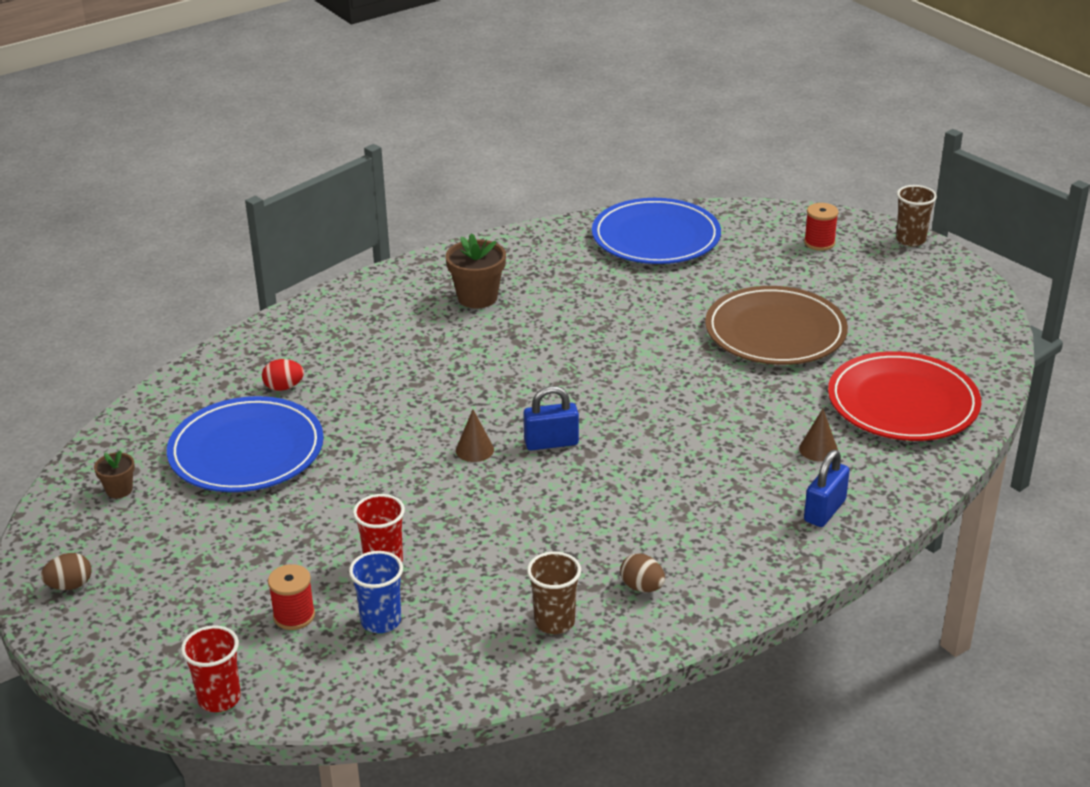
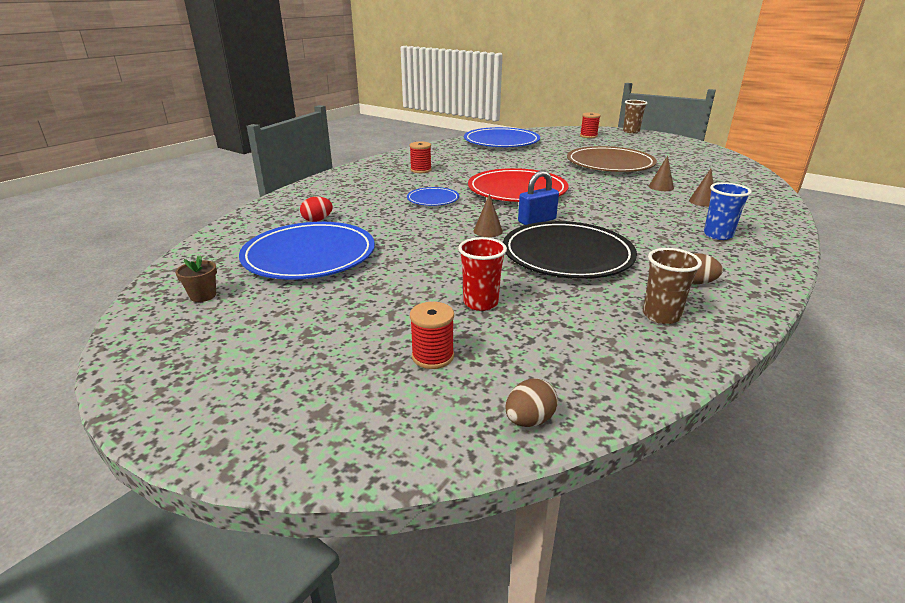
camera: 20 degrees left, 5 degrees down
(70, 585) = (175, 378): brown egg -> brown egg (529, 420)
(219, 698) = (407, 451): red cup -> none
(381, 621) = (517, 344): blue cup -> blue cup (718, 235)
(450, 371) = (433, 199): none -> blue plate
(477, 297) = (421, 170): brown flower pot -> red spool
(535, 512) = (567, 255): none -> black plate
(794, 404) = (661, 187): none -> brown cone
(824, 511) = (749, 226): blue padlock -> none
(902, 403) = (717, 179): red plate -> red plate (517, 190)

